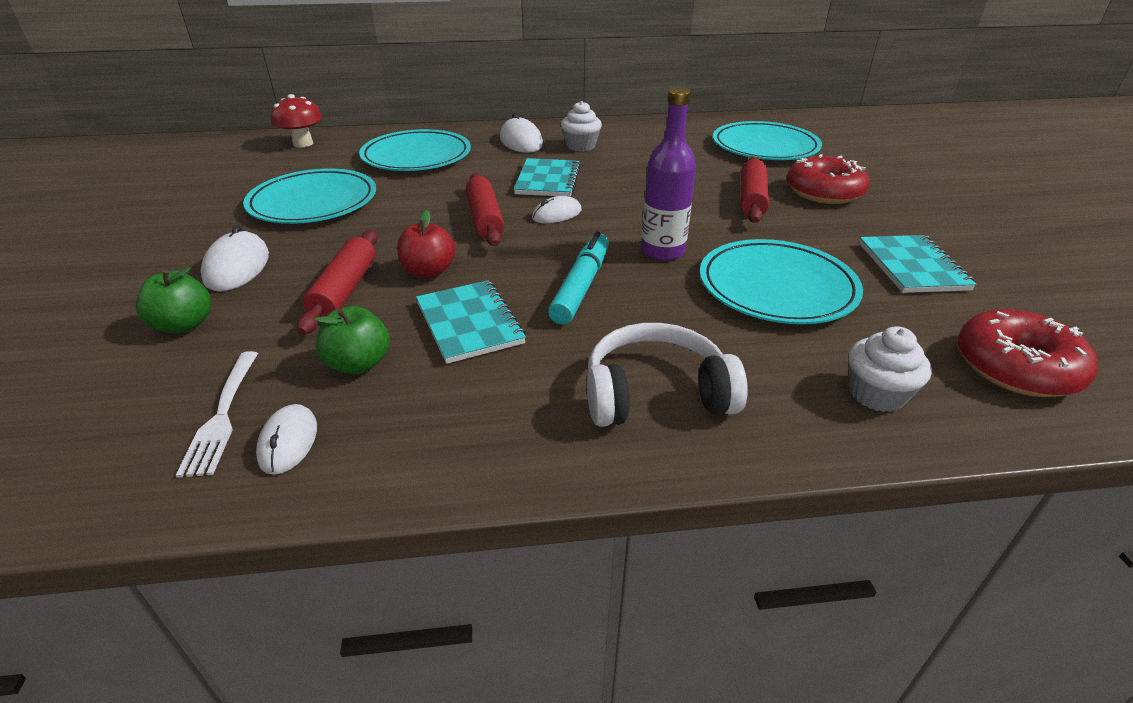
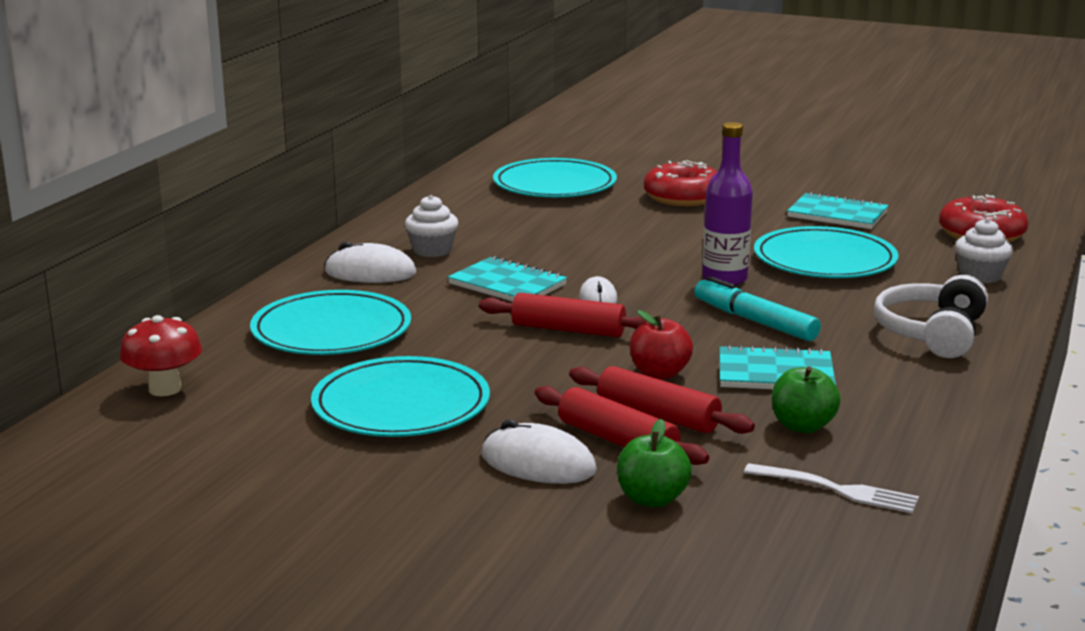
camera: 60 degrees left, 15 degrees down
(288, 441) = (895, 466): white mouse -> none
(752, 199) = (664, 223): red rolling pin -> red rolling pin (617, 441)

